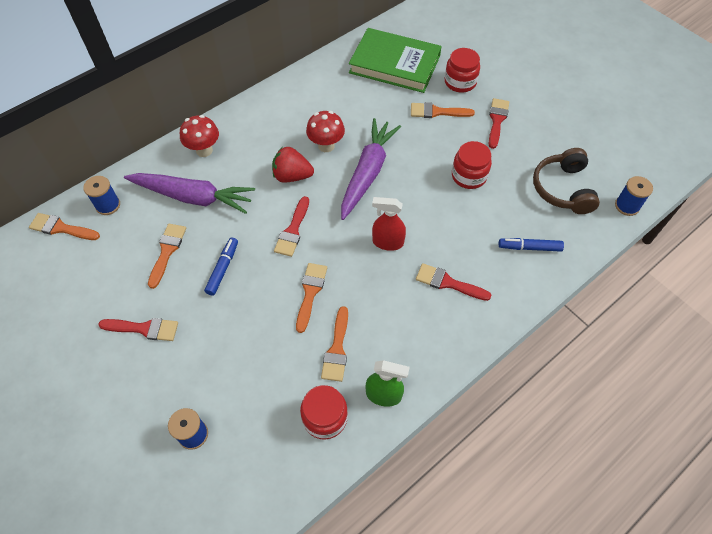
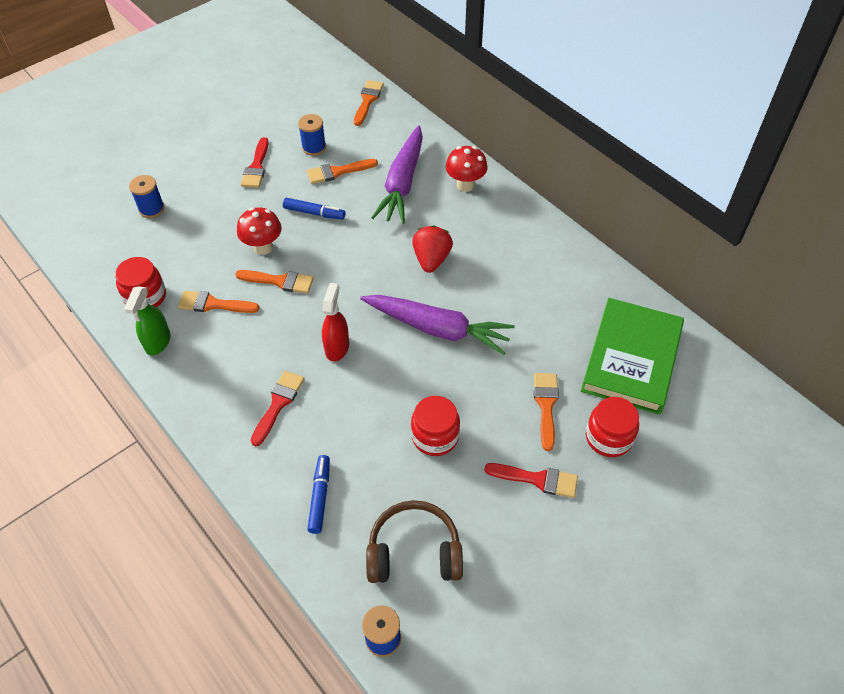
camera: 90 degrees right, 5 degrees down
(108, 205) = (393, 126): blue spool -> blue spool (314, 147)
(167, 251) = (337, 172): orange brush -> orange brush turned 150 degrees clockwise
(293, 230) = (357, 264): red brush -> none
(326, 146) = (478, 288): red mushroom -> red mushroom (263, 247)

